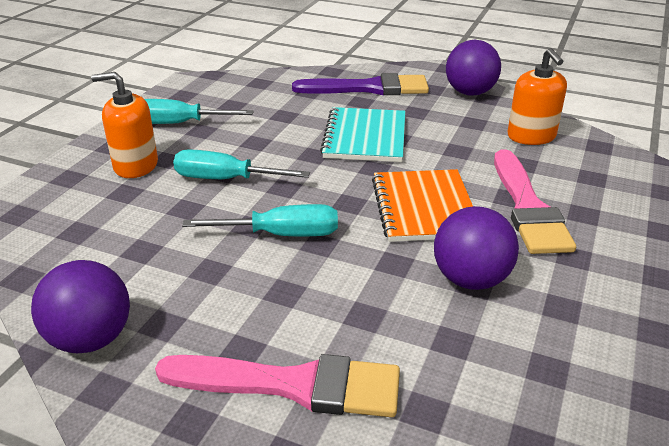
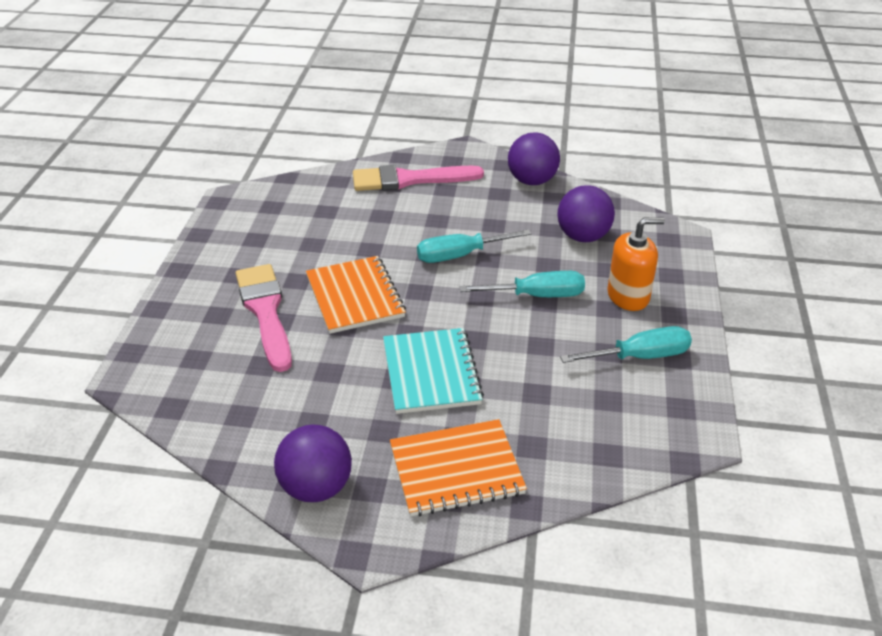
camera: 165 degrees right, 5 degrees up
(369, 88) = (456, 470): purple brush -> orange notebook
(470, 279) = (315, 246): purple ball -> purple ball (583, 237)
(531, 136) = (245, 409): orange soap dispenser -> none

